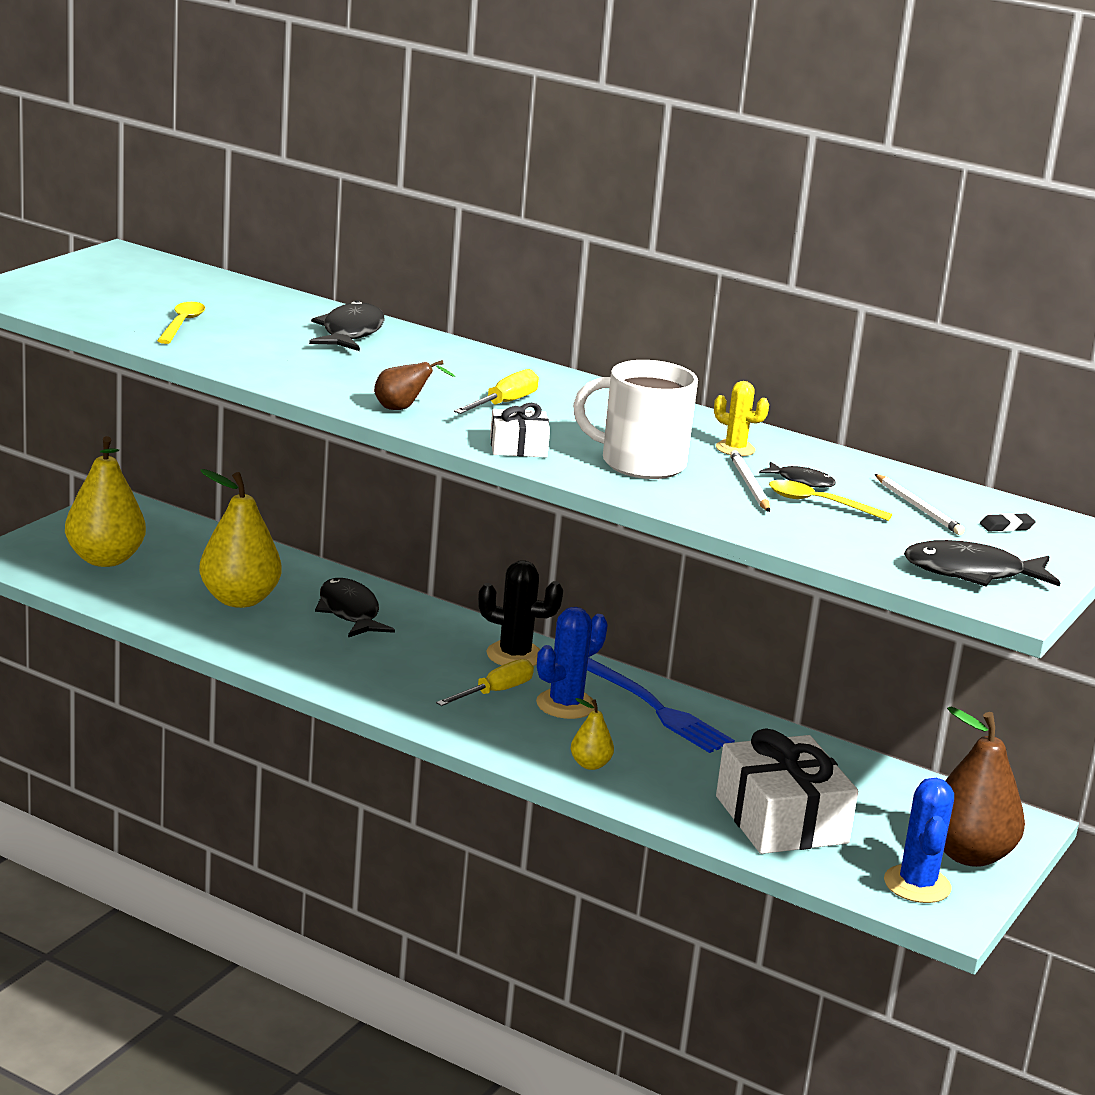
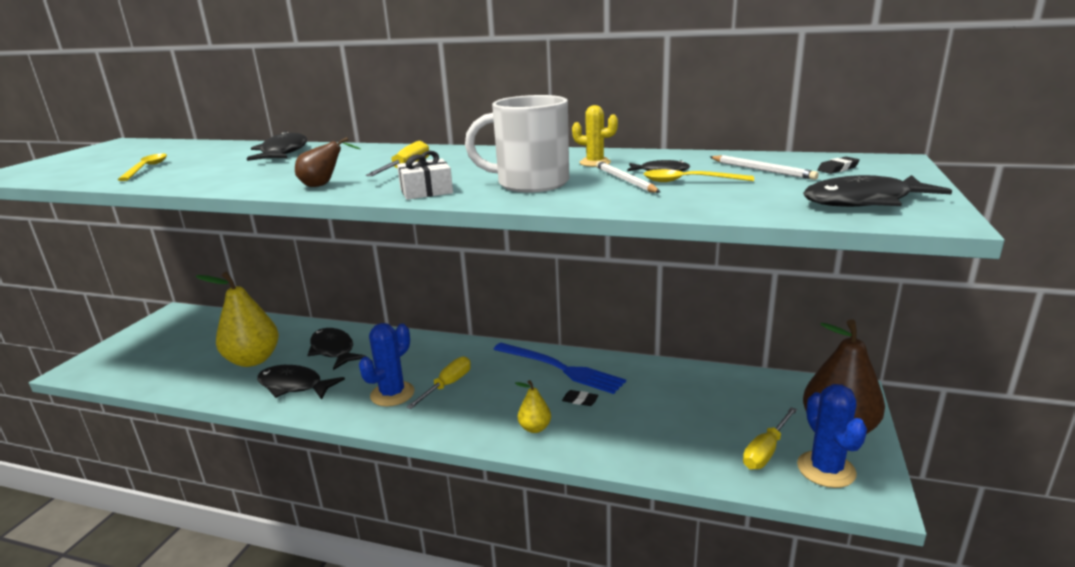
camera: 10 degrees left, 0 degrees up
(105, 559) = (155, 353): yellow pear -> none
(293, 646) = (294, 386): none -> black fish
(514, 655) = (453, 353): black cactus -> none
(565, 705) = (500, 382): blue cactus -> blue cactus (392, 394)
(662, 749) = (580, 400): none -> black eraser
(781, 820) = (693, 437): white gift -> none
(860, 852) = (766, 451): none -> yellow screwdriver

